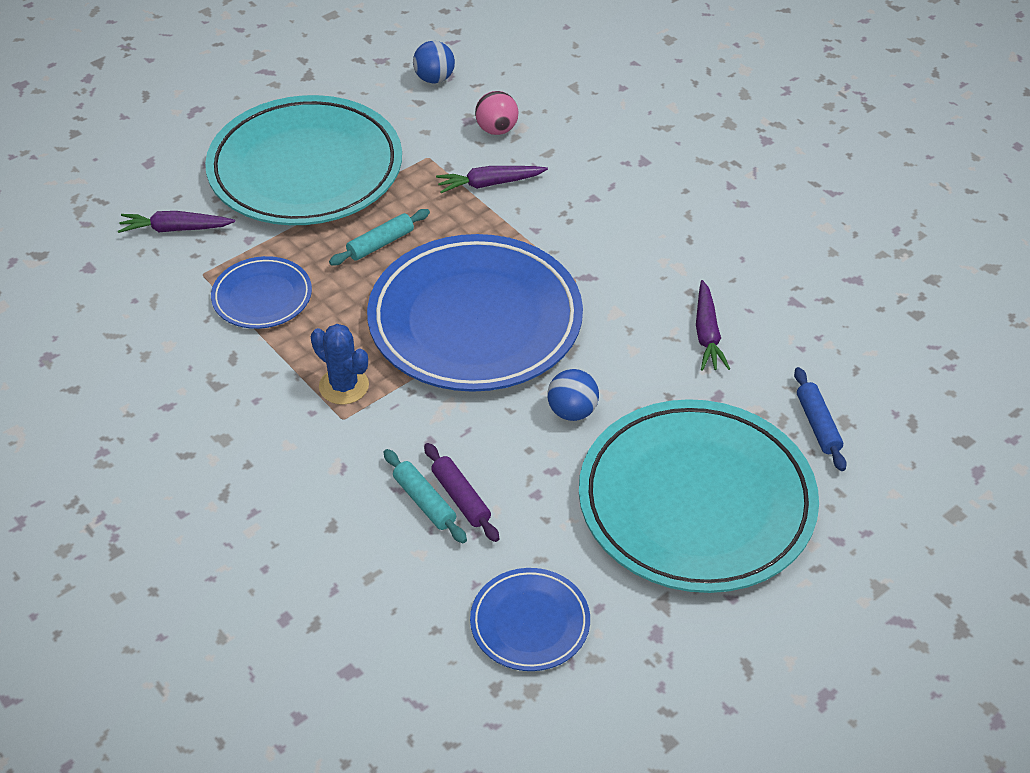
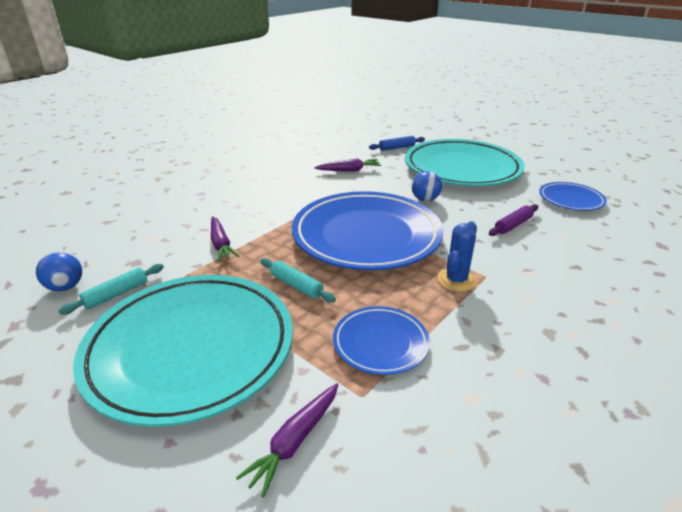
camera: 100 degrees left, 15 degrees down
(175, 229) = (295, 441): purple carrot -> purple carrot turned 45 degrees clockwise
(424, 502) = (526, 236): turquoise rolling pin -> turquoise rolling pin (116, 294)
(497, 129) = (153, 248): pink ball -> none

